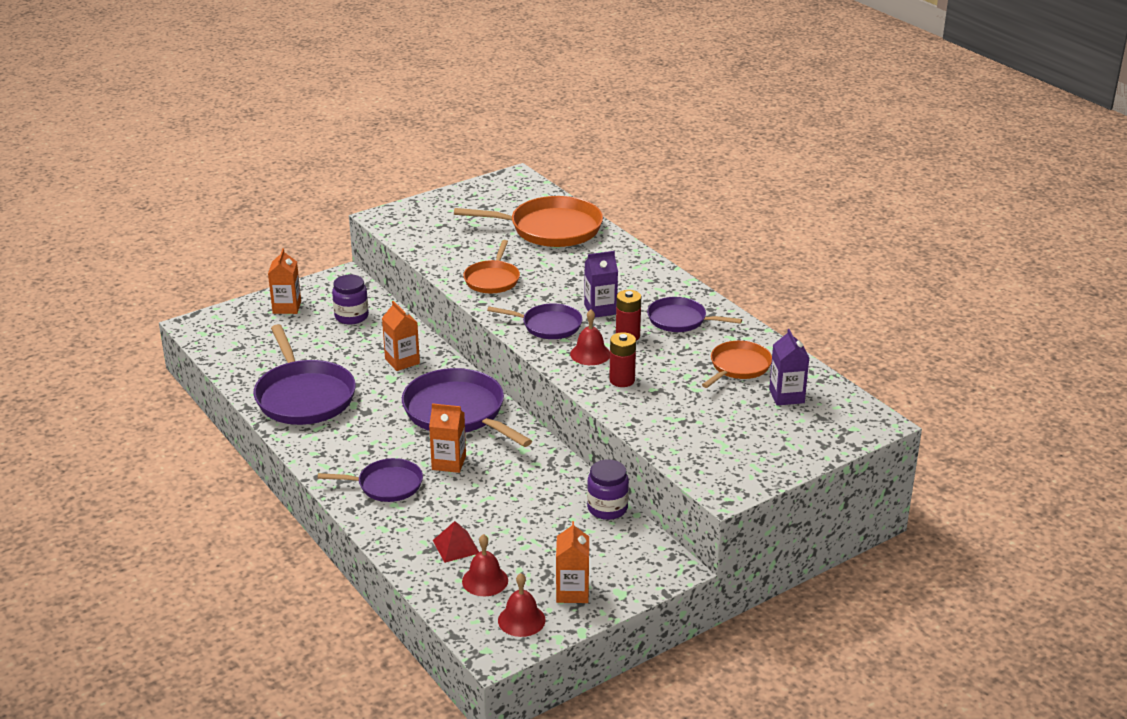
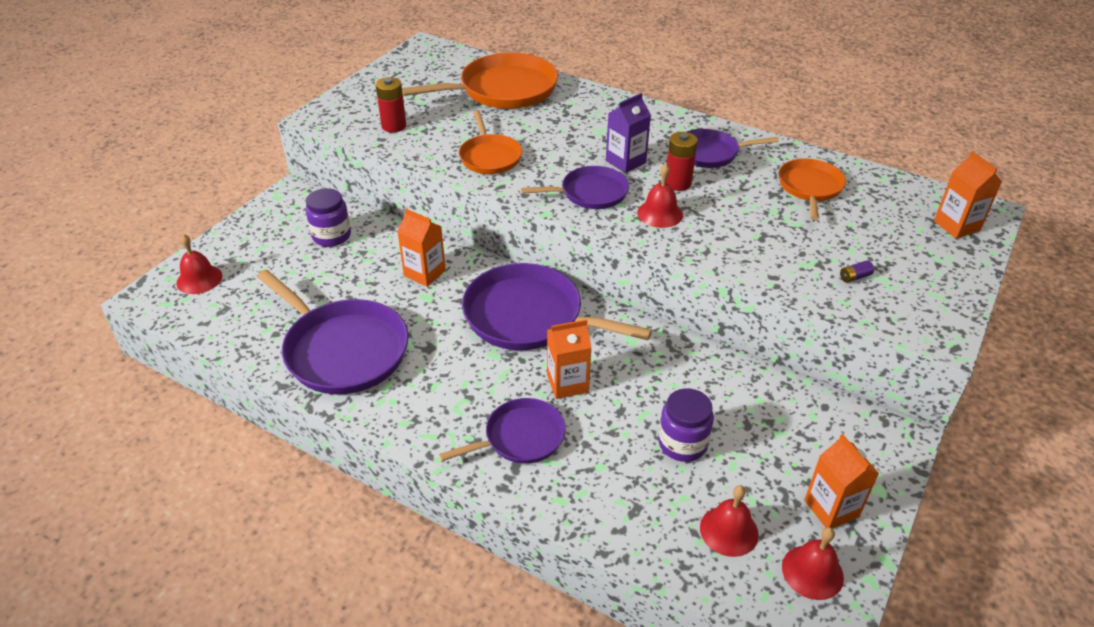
camera: 25 degrees left, 10 degrees up
(235, 322) = (199, 279): none -> red bell
(287, 307) = (250, 244): orange carton -> orange carton (956, 226)
(456, 546) = (660, 494): red pyramid -> none
(607, 508) = (773, 384): purple jar -> purple jar (682, 443)
(622, 380) = (718, 234): red battery -> red battery (394, 126)
(701, 437) = (854, 277): none -> purple battery
(786, 396) = (883, 206): purple carton -> none

